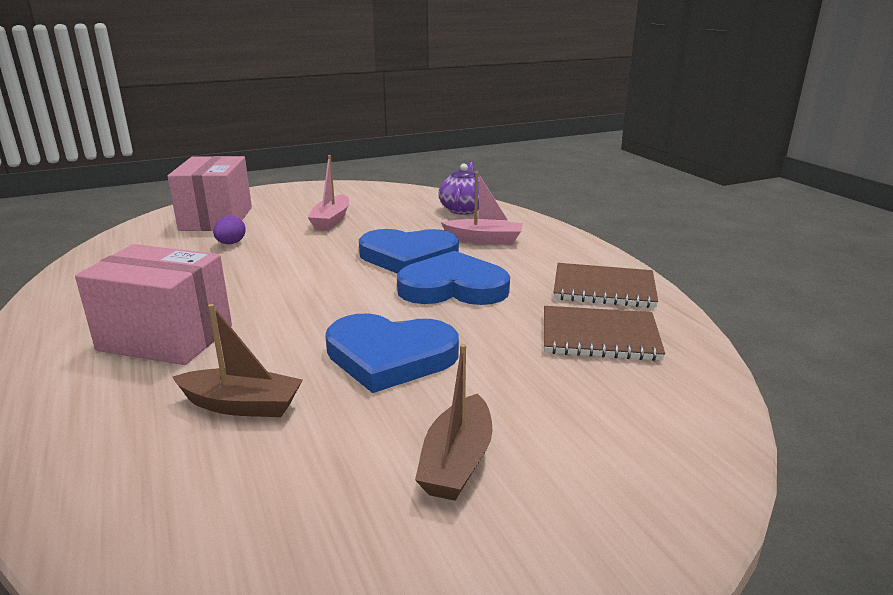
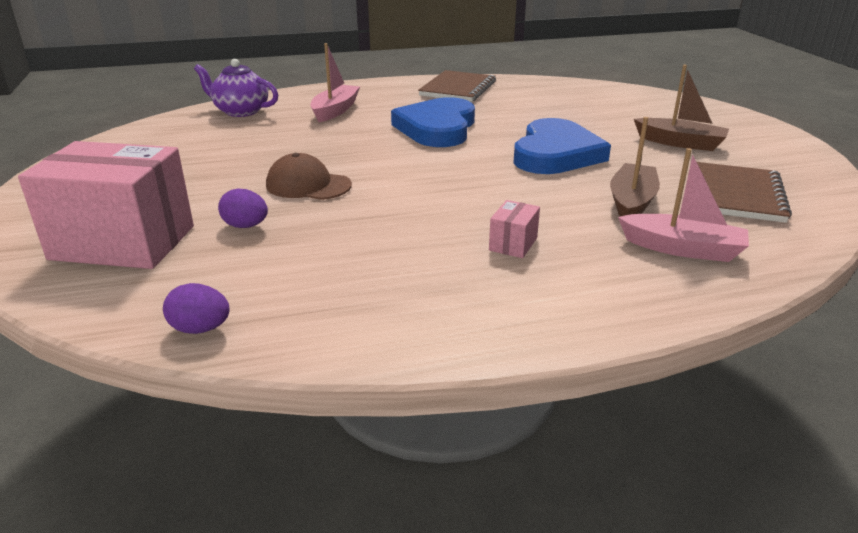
camera: 80 degrees left, 5 degrees up
(100, 252) = (200, 329): none -> purple egg
(165, 338) = (513, 244): pink box -> pink box, size x0.41
(301, 251) = (308, 185): none -> brown cap
(331, 220) = (212, 170): pink boat -> pink boat (682, 249)
(408, 256) = (357, 139): blue heart -> none
(599, 336) = (531, 98): brown notebook -> brown notebook (737, 195)

